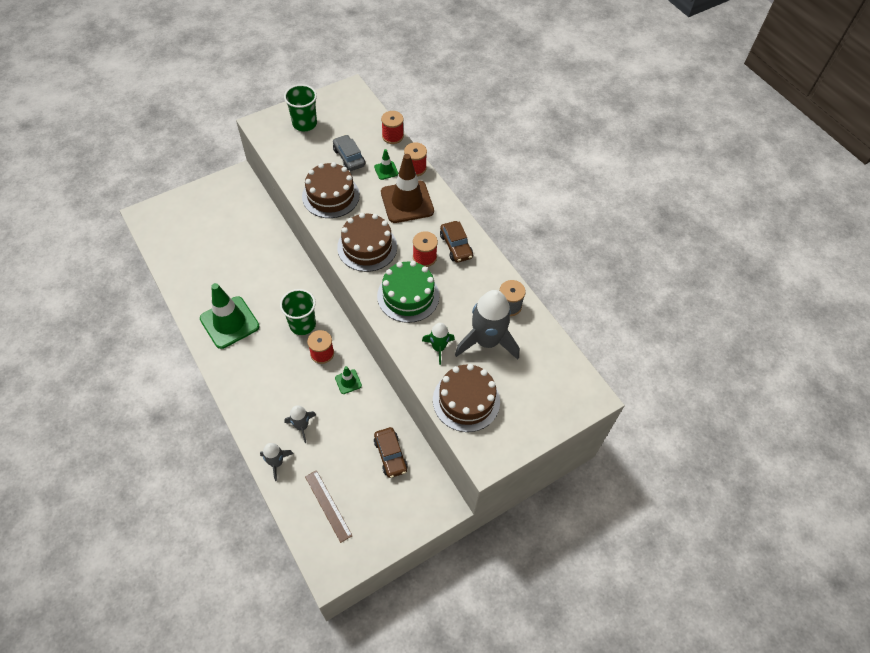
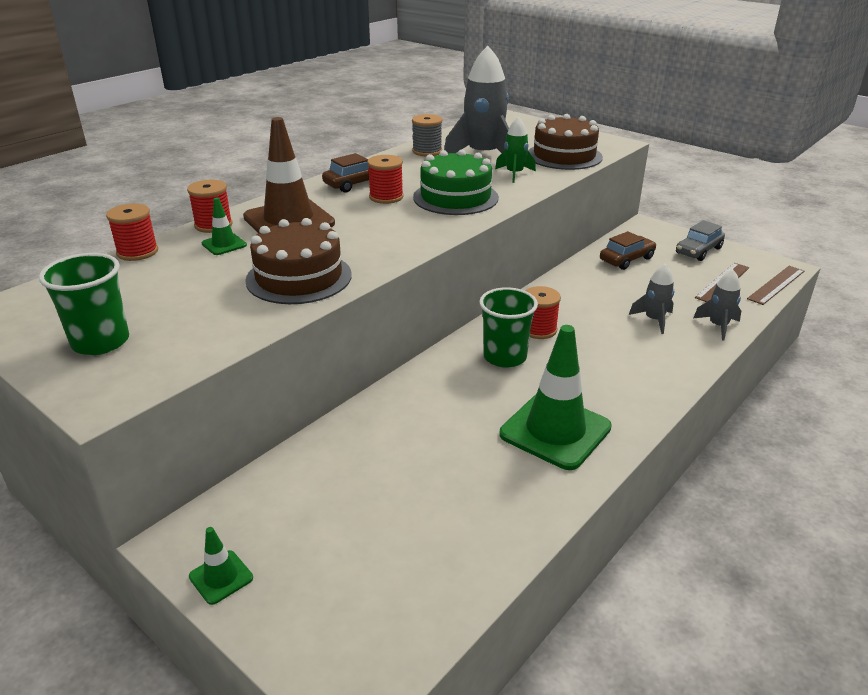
camera: 105 degrees left, 25 degrees down
(308, 545) = (776, 284): none -> brown ruler
(348, 382) = (563, 302): green traffic cone -> green traffic cone (221, 577)
(349, 157) = (198, 279): grey car -> grey car (698, 251)
(367, 247) = (392, 233): brown cake -> none

